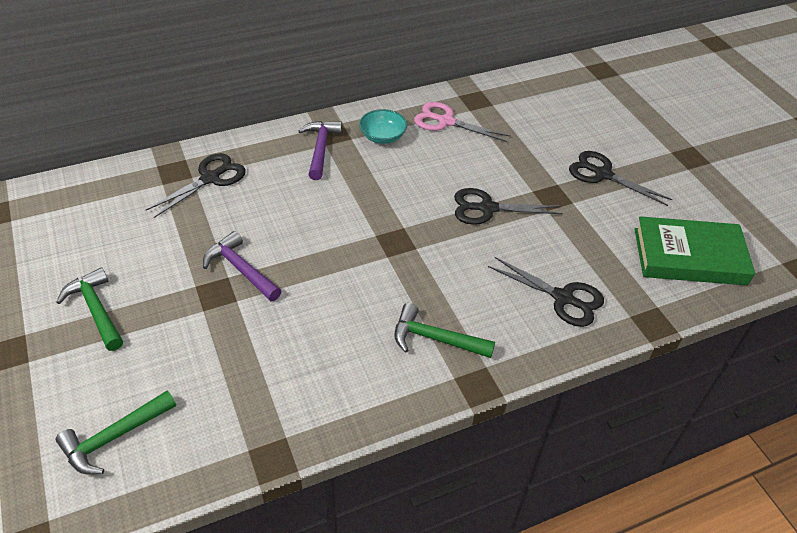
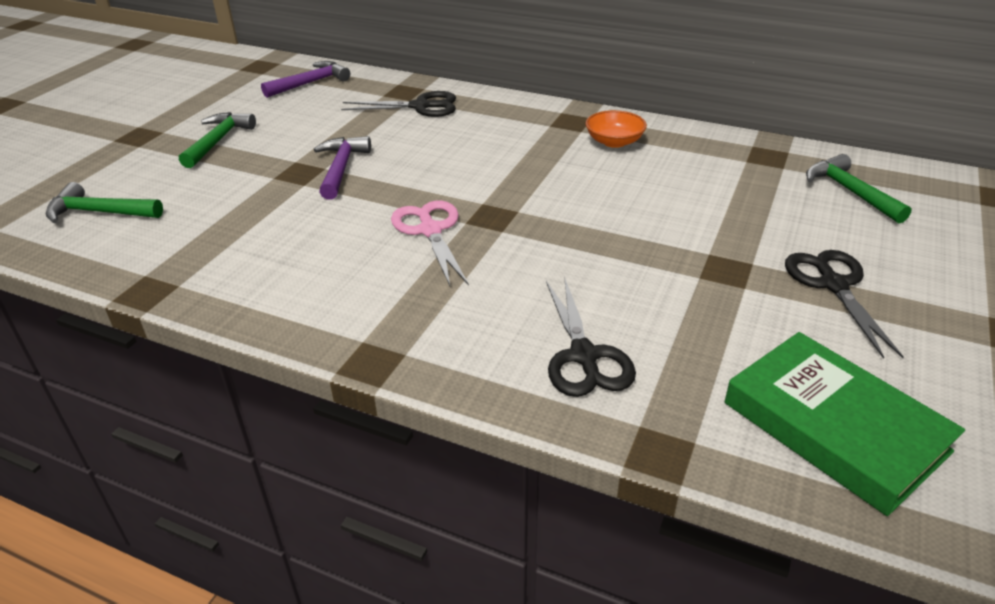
camera: 50 degrees right, 10 degrees down
(320, 149) = (541, 126): purple hammer -> purple hammer (311, 83)
(382, 136) = (614, 142): turquoise bowl -> orange bowl
(435, 338) = (399, 302): green hammer -> green hammer (849, 191)
(446, 121) = (702, 158): pink scissors -> pink scissors (430, 230)
(487, 208) = (629, 240): black scissors -> none

